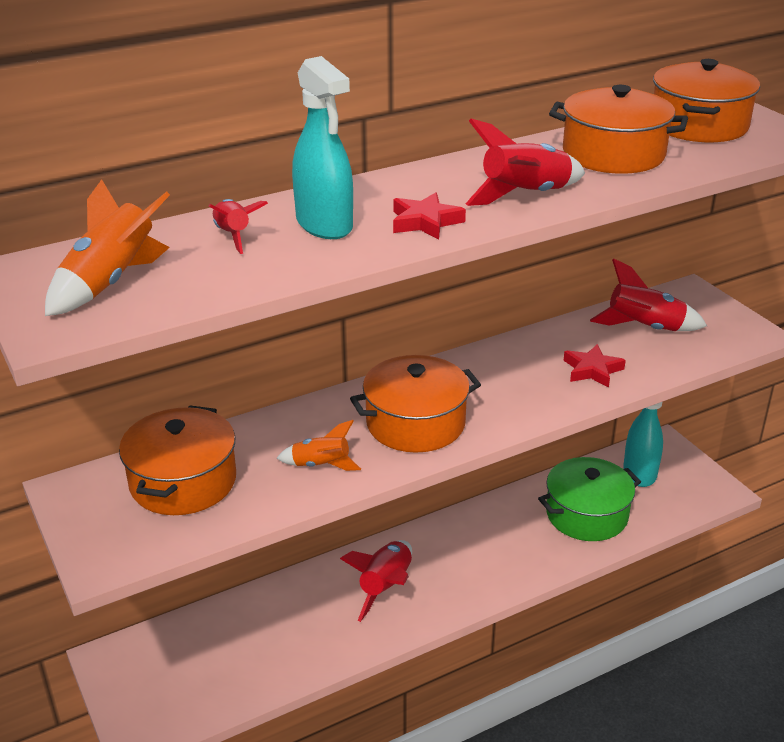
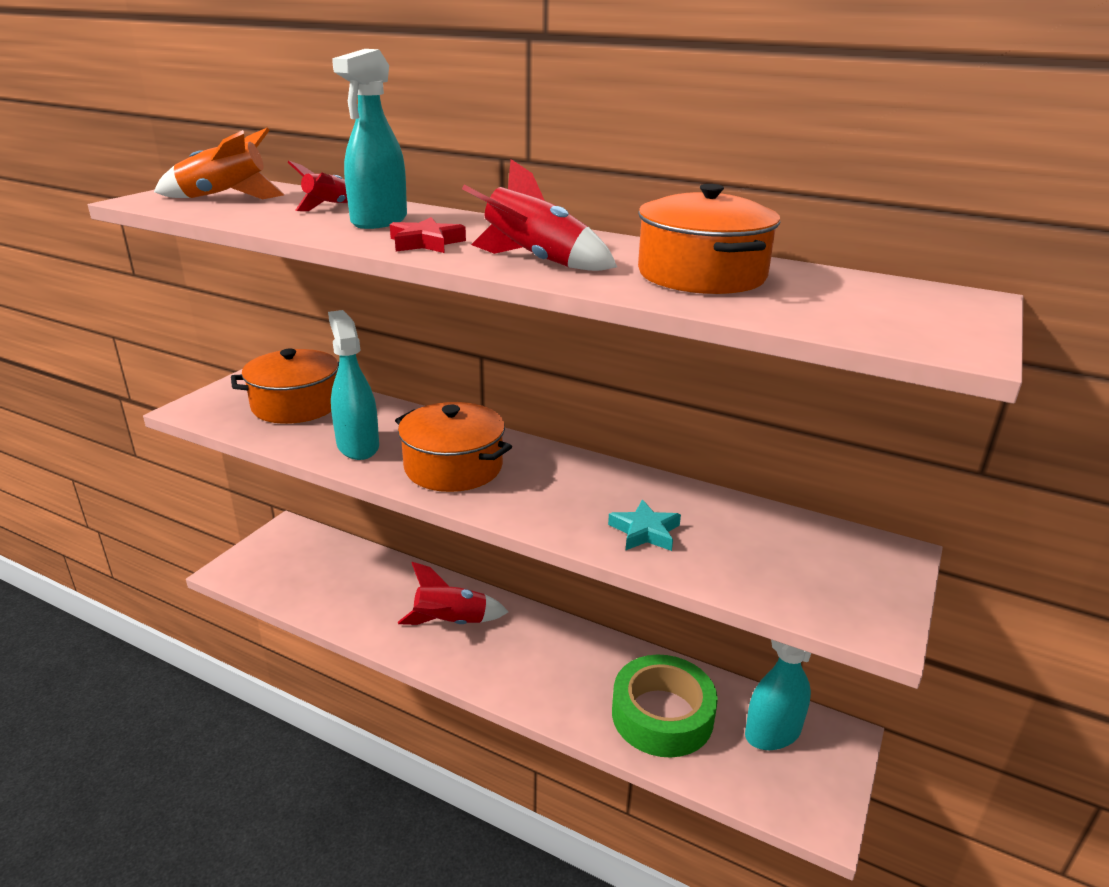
camera: 55 degrees right, 5 degrees down
(321, 465) = (358, 446): orange rocket -> turquoise spray bottle
(586, 514) = (662, 715): green pot -> green tape
(592, 370) = (645, 531): red star -> turquoise star
(644, 328) = (770, 542): red rocket -> none
(699, 125) = (870, 296): orange pot -> none

